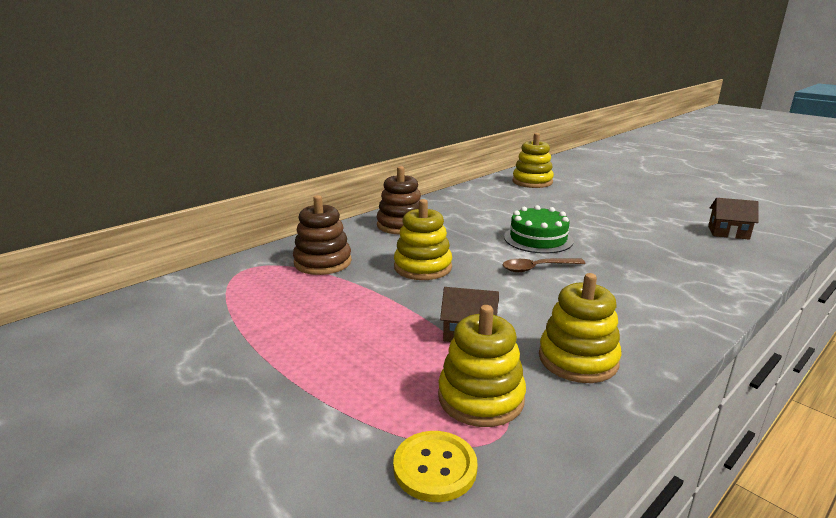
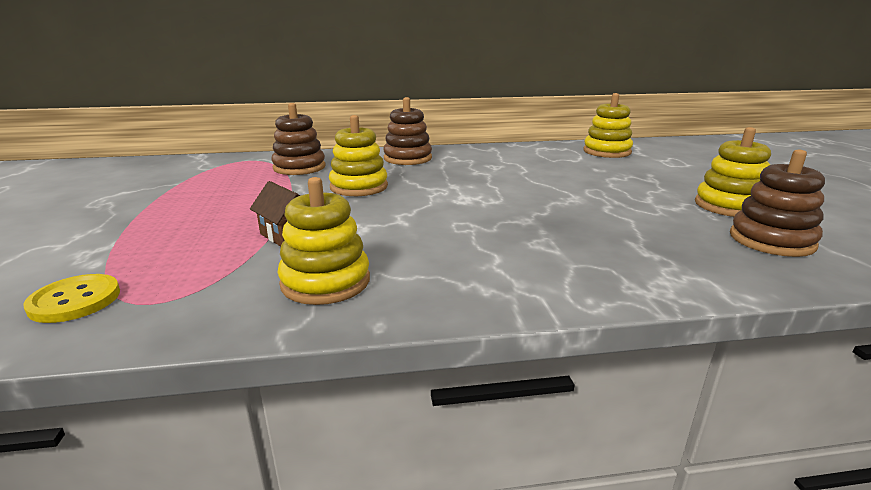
camera: 35 degrees right, 0 degrees up
(481, 398) = (197, 276): yellow stacking toy -> yellow stacking toy (729, 206)
(537, 268) = (452, 211): brown spoon -> none
(538, 239) = (506, 192): green cake -> none
(728, 233) = (771, 240): brown house -> brown stacking toy

